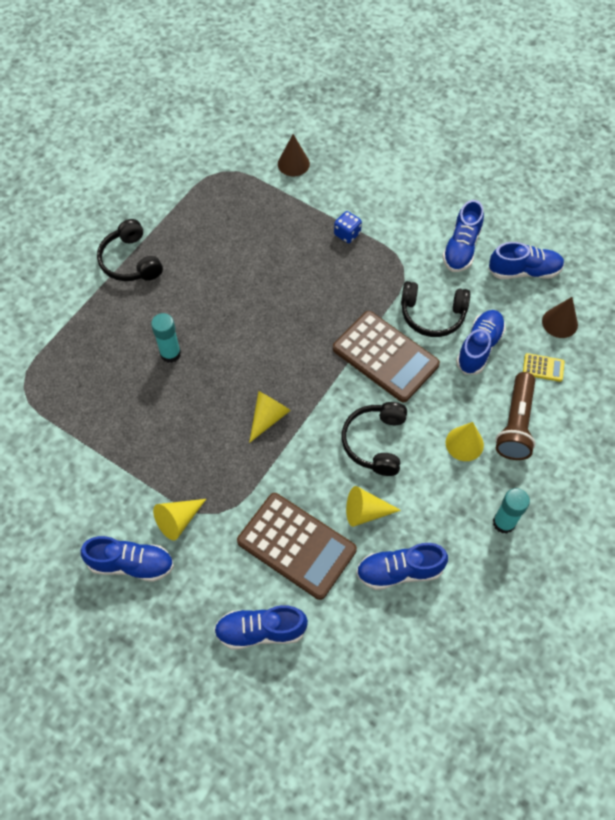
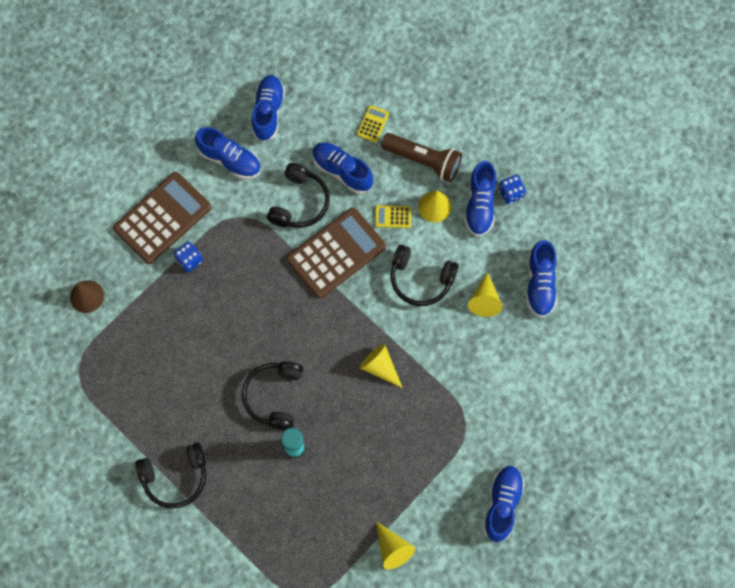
camera: 80 degrees left, 10 degrees up
(178, 520) = (468, 459): yellow cone -> yellow cone (392, 548)
(221, 327) = (274, 396): none -> black headphones
(260, 631) = (575, 403): blue shoe -> blue shoe (480, 205)
(296, 546) = (506, 362): brown calculator -> brown calculator (163, 218)
(441, 404) = (393, 216): none -> yellow calculator
(504, 523) = (510, 193): turquoise glue stick -> blue dice
(560, 322) = (329, 97): brown cone -> none

